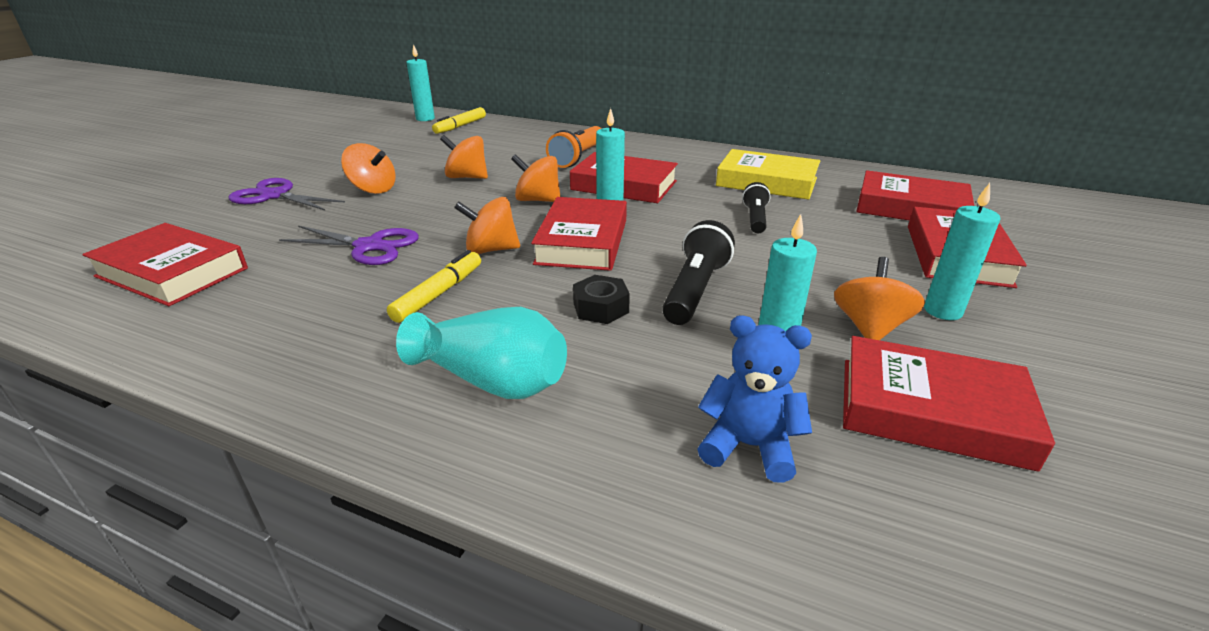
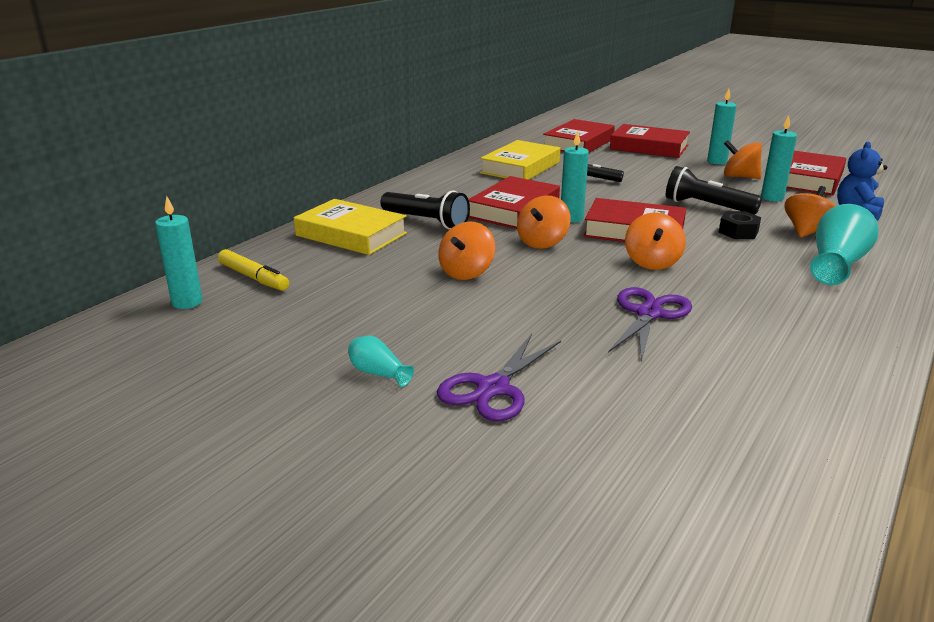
camera: 80 degrees left, 5 degrees down
(172, 272) = (725, 419): red book -> none
(313, 166) = (378, 373): none -> turquoise vase
(373, 189) = (488, 322): orange spinning top -> orange spinning top (807, 232)
(439, 294) = (733, 281): yellow marker -> none
(541, 139) = (351, 234): none -> yellow book
(578, 157) = (426, 221): orange flashlight -> black flashlight

